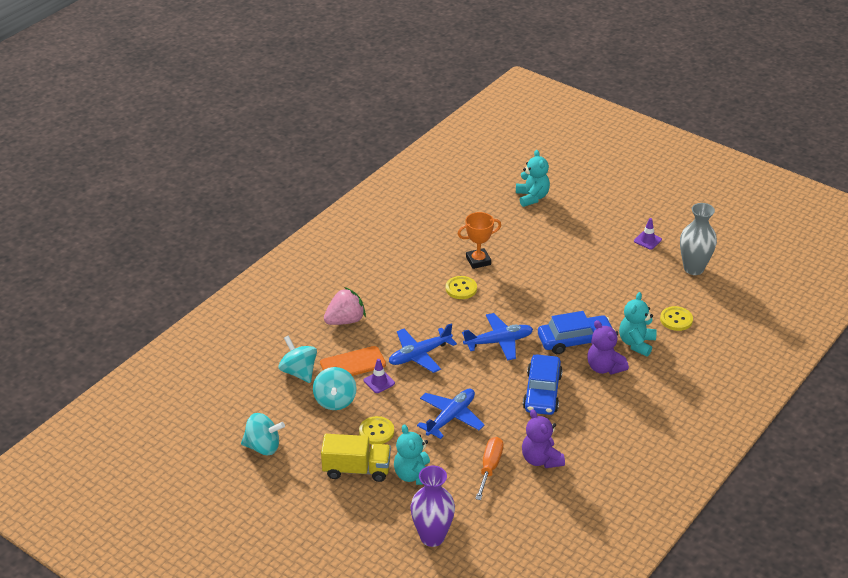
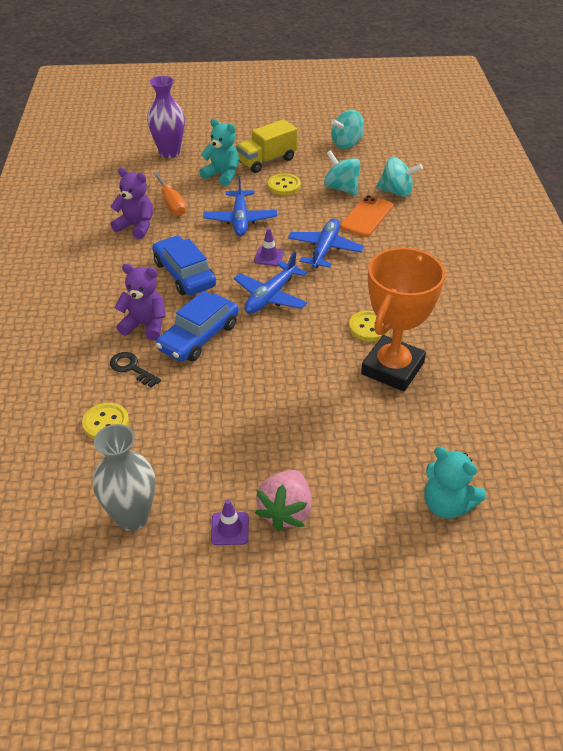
camera: 140 degrees right, 5 degrees up
(345, 320) = (423, 243): pink strawberry -> pink strawberry (286, 511)
(379, 382) = (328, 215): purple traffic cone -> purple traffic cone (269, 257)
(478, 261) = (392, 368): orange trophy -> orange trophy, size x1.75
(636, 343) = (131, 368): turquoise teddy bear -> black key

